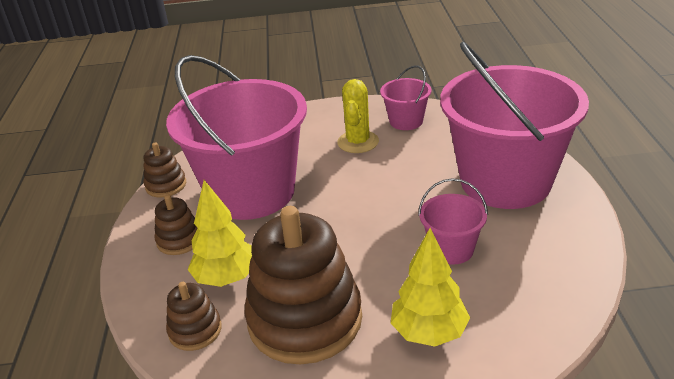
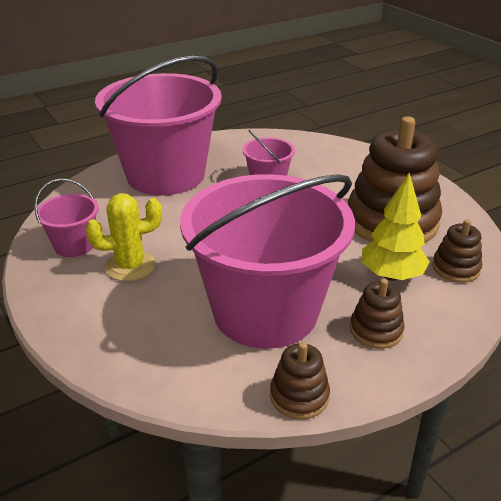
camera: 120 degrees left, 0 degrees up
(429, 332) = (353, 175): yellow tree -> none

